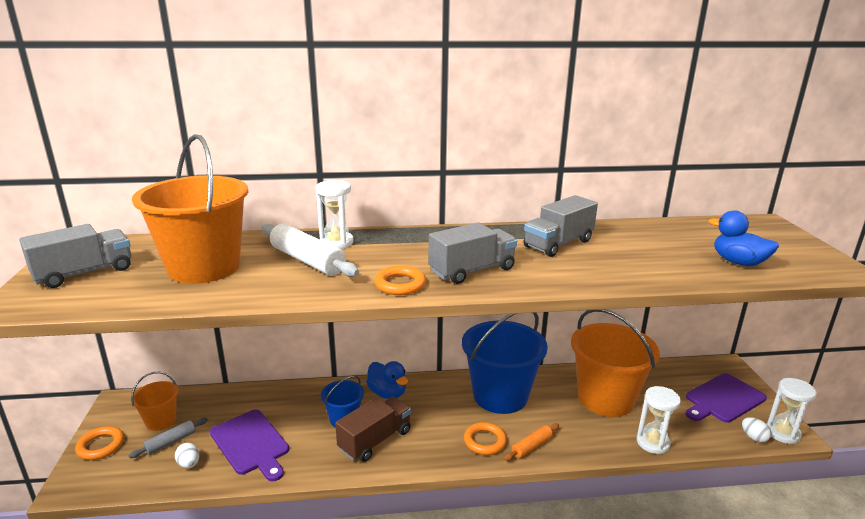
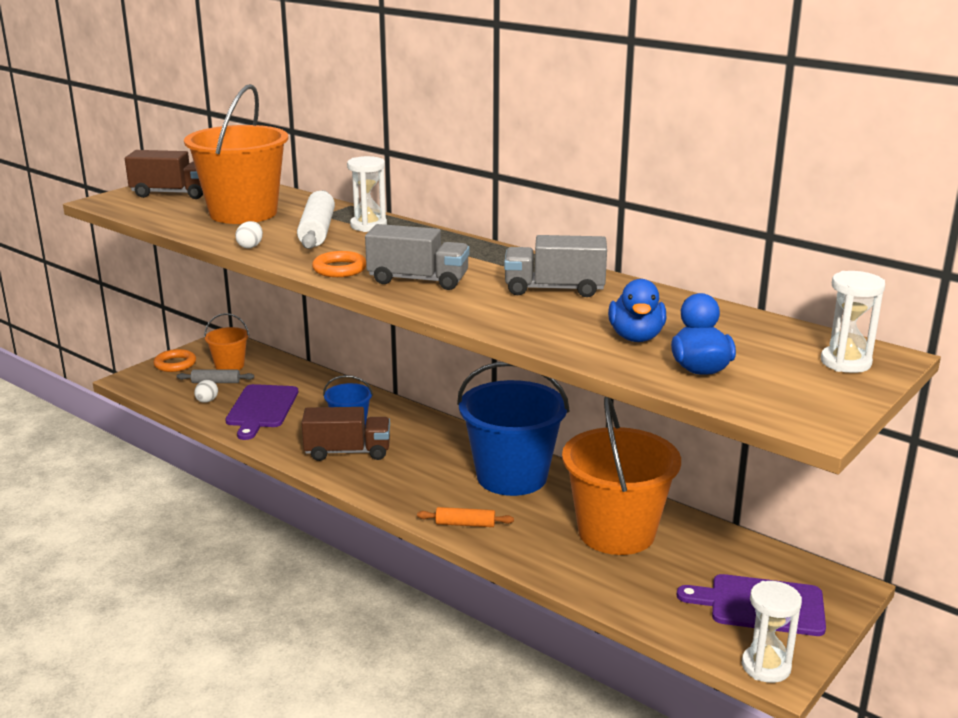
camera: 45 degrees right, 0 degrees up
(84, 273) = (172, 194): grey truck -> brown truck
(387, 393) = (415, 426): blue duck -> blue duck (636, 337)
(485, 441) = (432, 499): orange ring -> none
(652, 443) = (589, 586): white hourglass -> white hourglass (845, 362)
(753, 437) = (718, 648): white egg -> white egg (250, 246)

